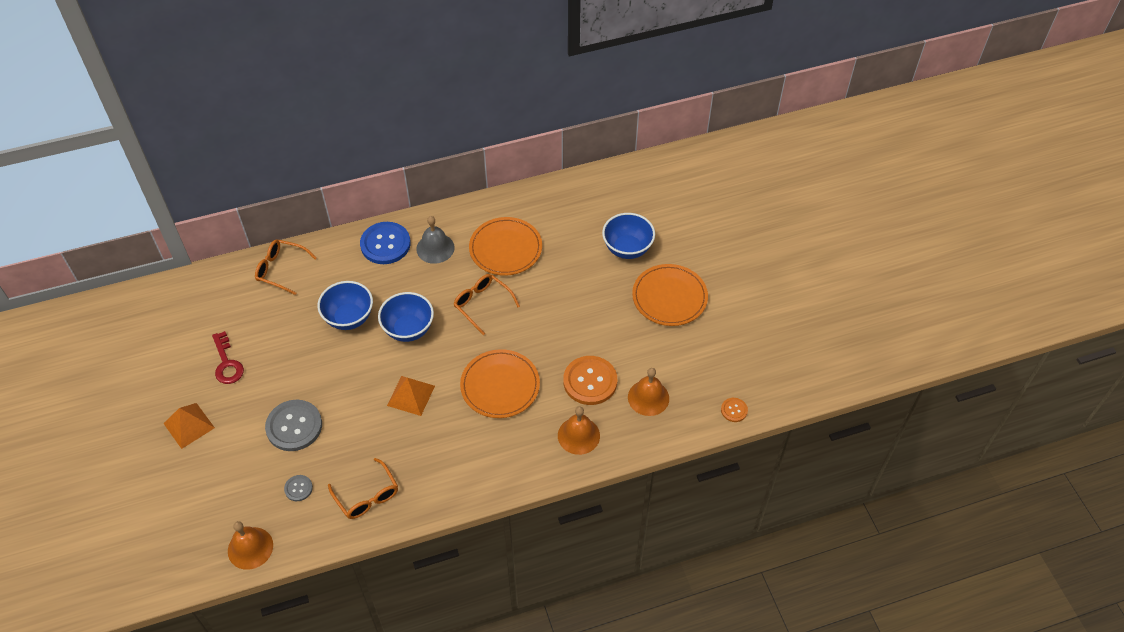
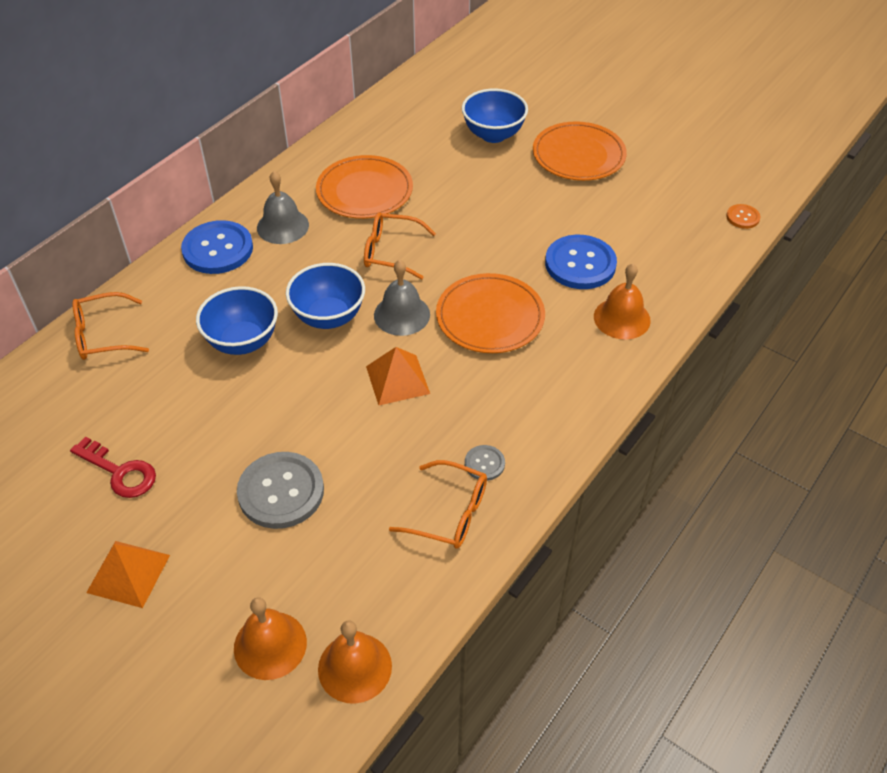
camera: 35 degrees left, 5 degrees down
(298, 488) = (354, 557): grey button -> grey button (484, 463)
(450, 353) = (402, 314): none -> grey bell
(590, 381) = (580, 264): orange button -> blue button
(648, 397) = (652, 248): orange bell -> orange bell (270, 645)

